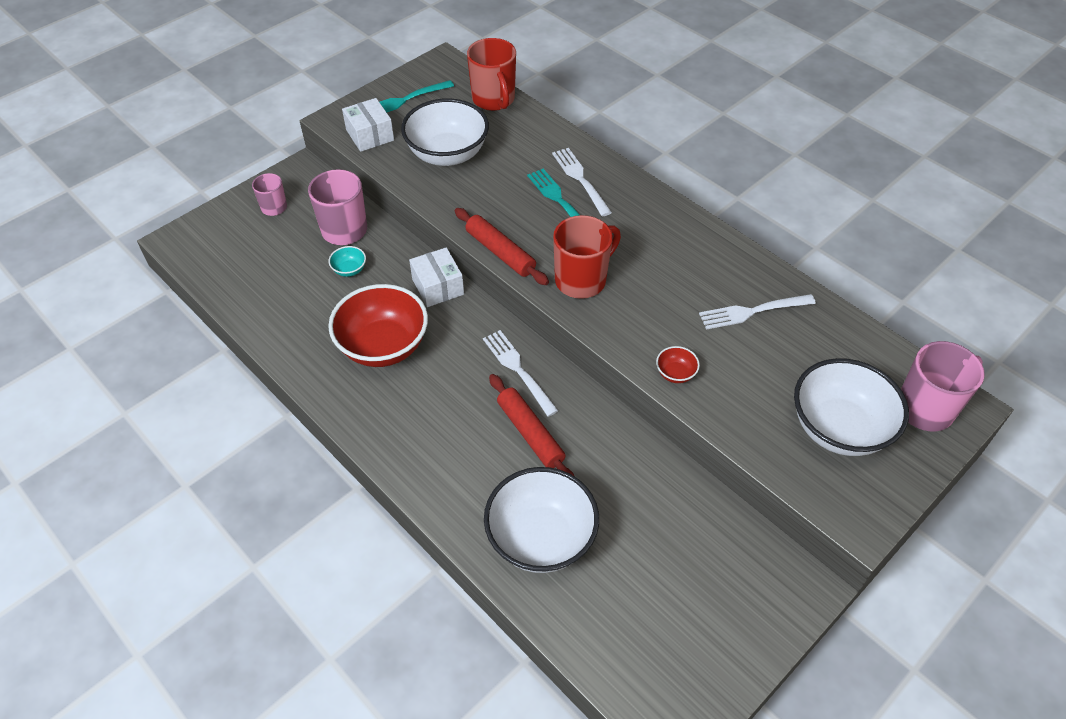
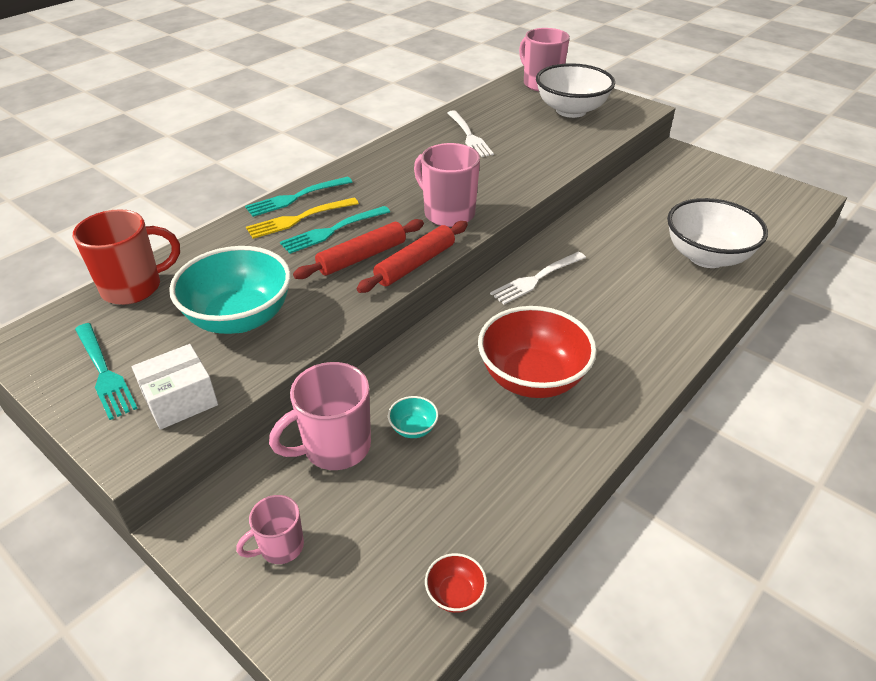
camera: 95 degrees left, 10 degrees down
(438, 286) = (433, 344): white box -> none
(447, 154) = (240, 318): white bowl -> turquoise bowl
(530, 433) = (607, 268): red rolling pin -> red rolling pin (362, 257)
(580, 179) = (299, 219): white fork -> yellow fork
(582, 280) = (448, 213): red mug -> pink mug
(617, 176) = (296, 197): none -> turquoise fork
(675, 373) = (545, 168): red bowl -> red bowl (455, 594)

